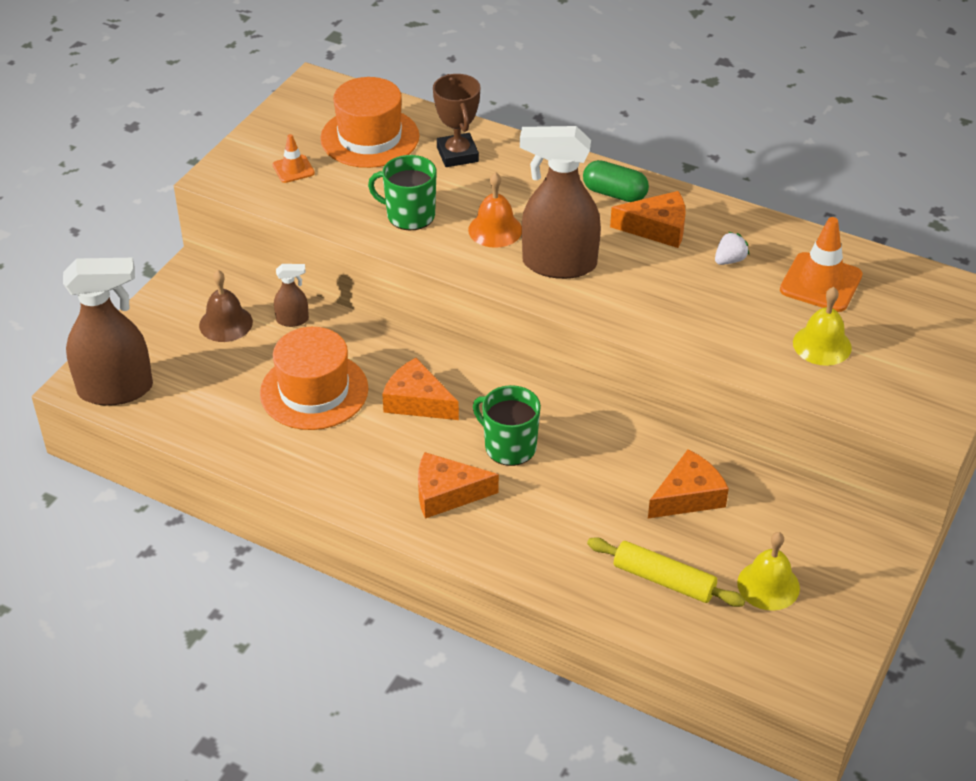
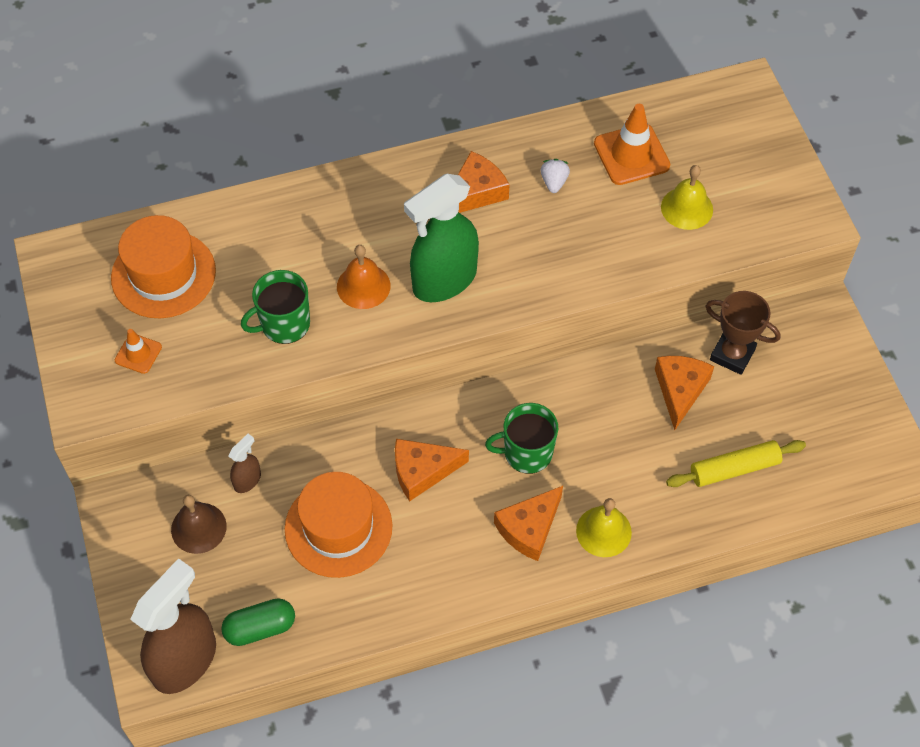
camera: 45 degrees left, 15 degrees up
(457, 154) = (253, 237): brown trophy -> brown trophy (732, 354)
(558, 264) = (444, 280): brown spray bottle -> green spray bottle
(614, 194) = (411, 184): green capsule -> green capsule (260, 628)
(768, 585) = (796, 415): yellow bell -> yellow bell (603, 531)

